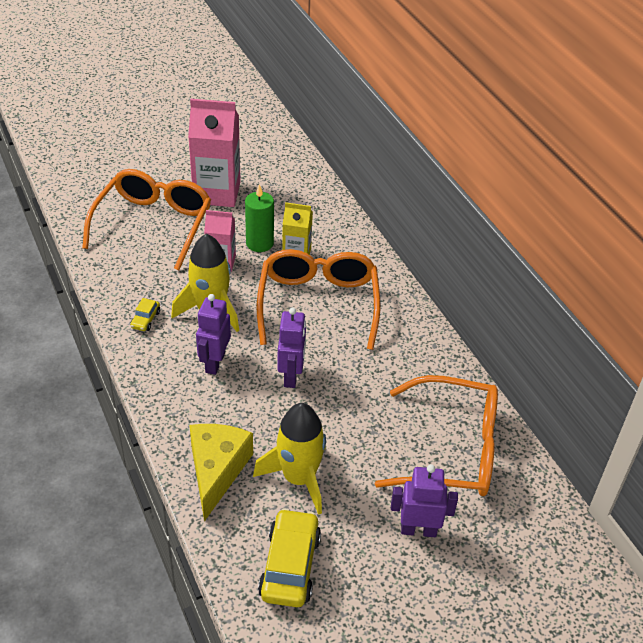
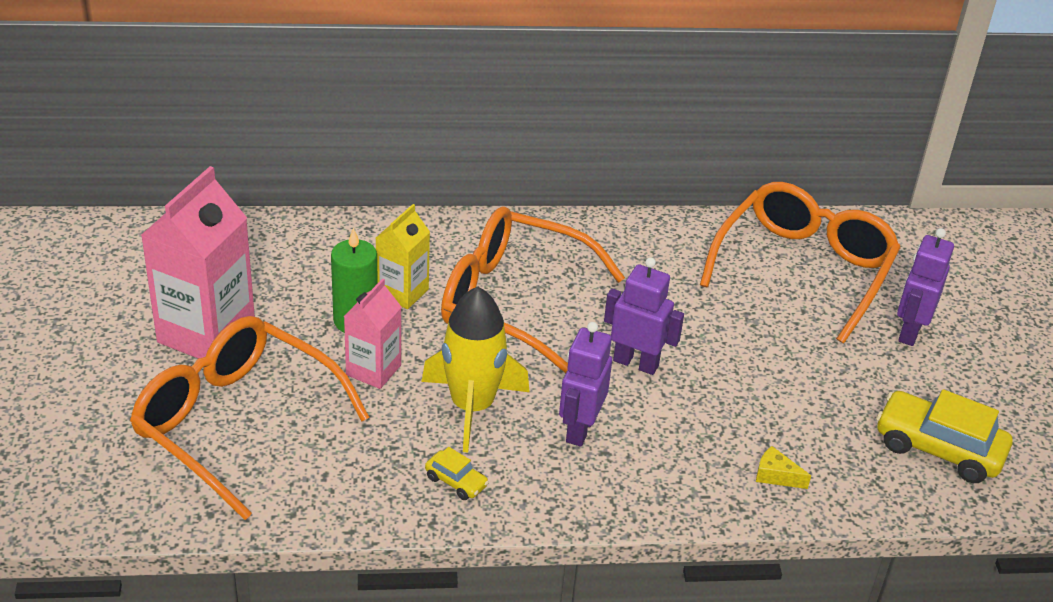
camera: 70 degrees left, 5 degrees down
(214, 363) = (580, 429): purple robot -> purple robot turned 75 degrees clockwise
(217, 471) = (776, 476): yellow cheese -> yellow cheese, size x0.40
(298, 478) = (809, 404): yellow rocket -> none

